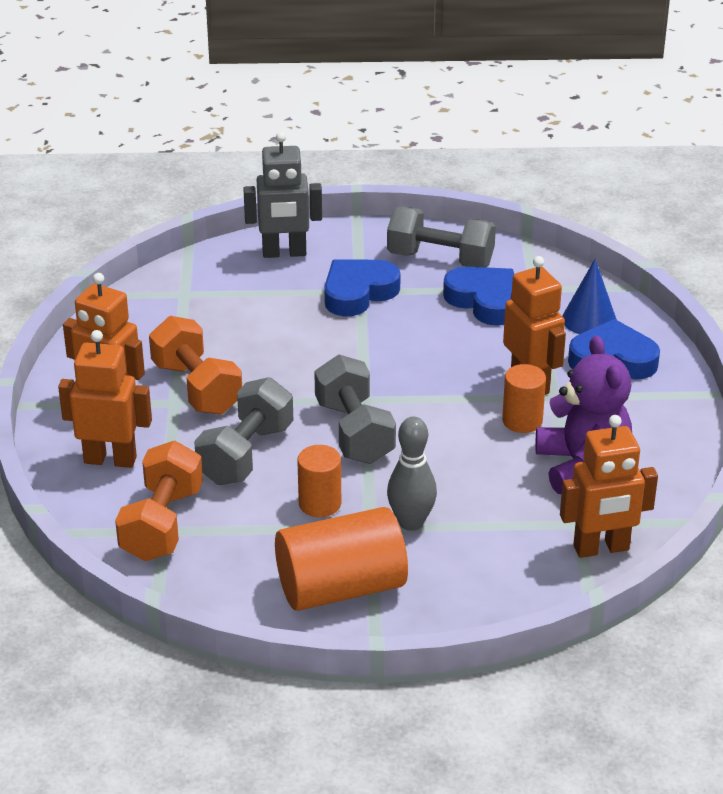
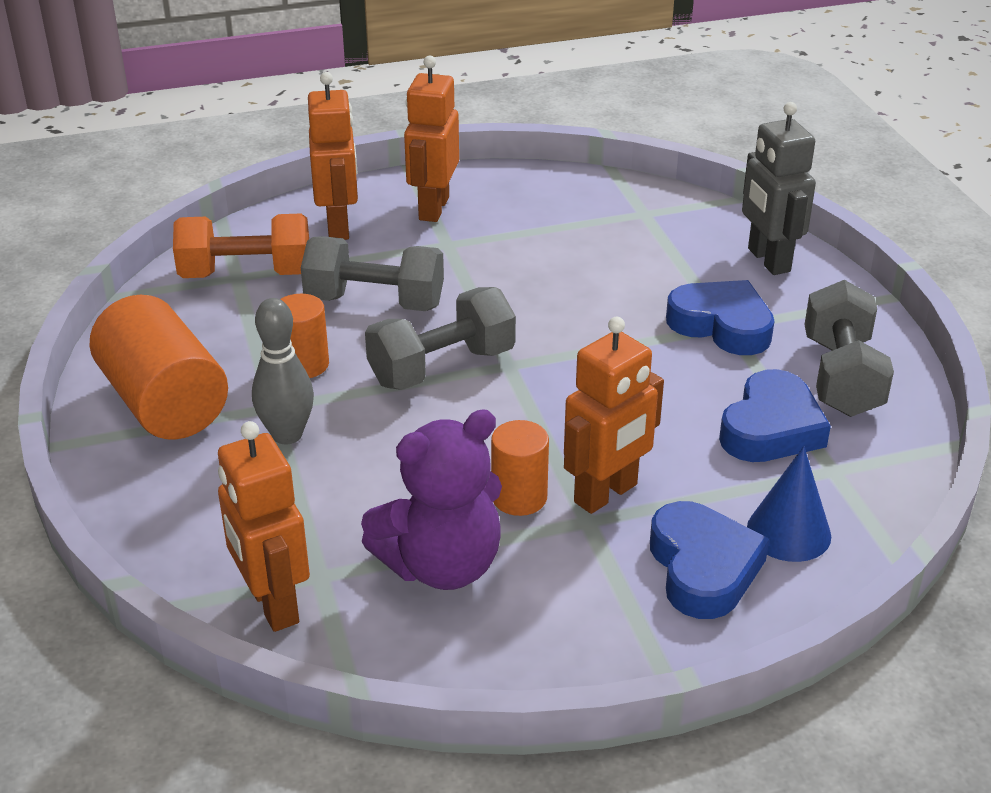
camera: 75 degrees right, 0 degrees up
(197, 388) = (477, 252): orange dumbbell -> none

